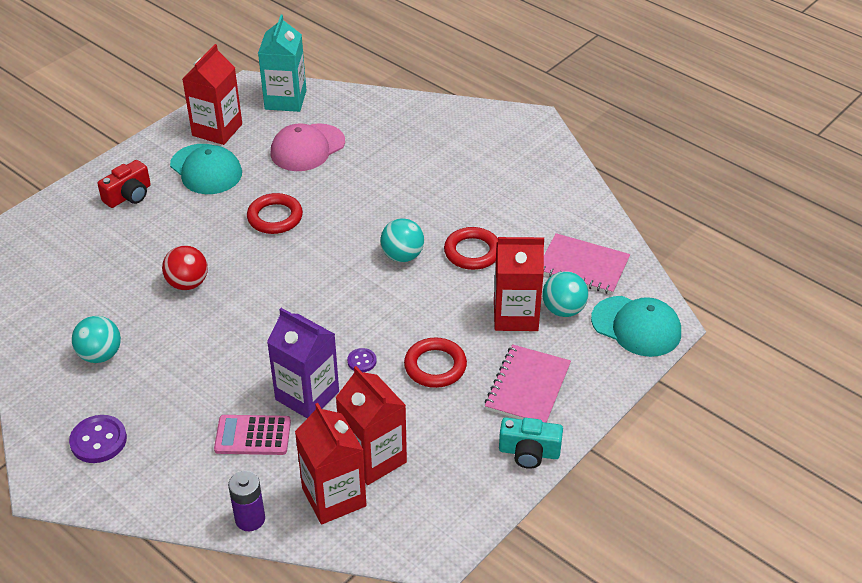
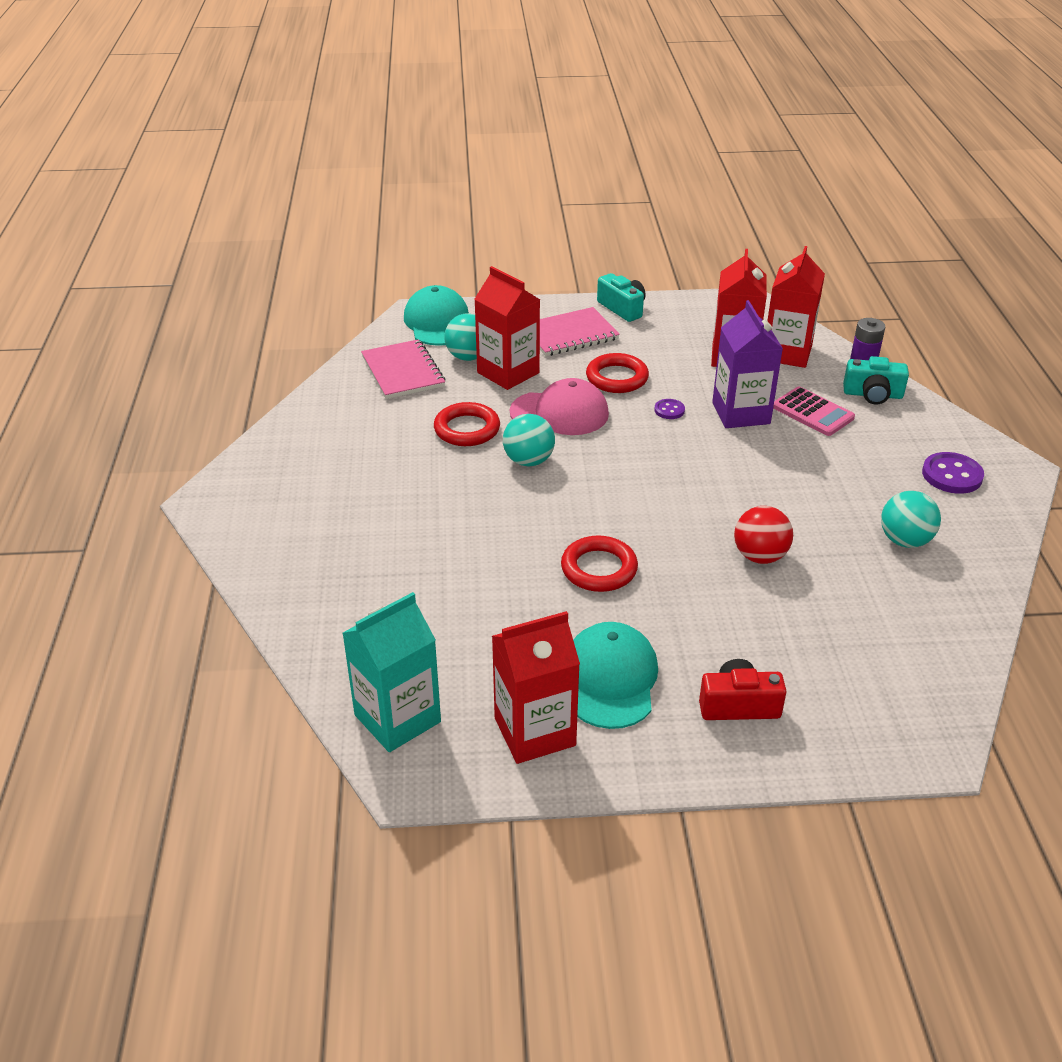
camera: 135 degrees left, 5 degrees down
(219, 494) = (873, 394): none -> turquoise camera
(307, 148) = (463, 628): pink cap -> pink cap (559, 413)

